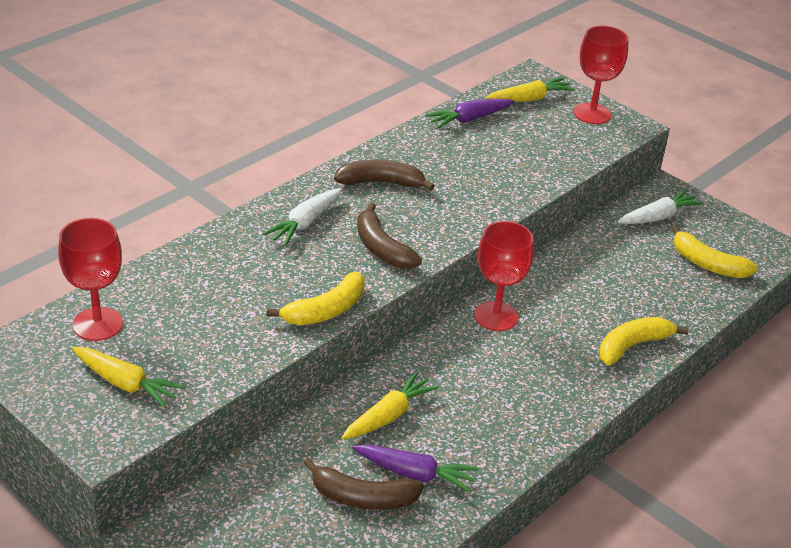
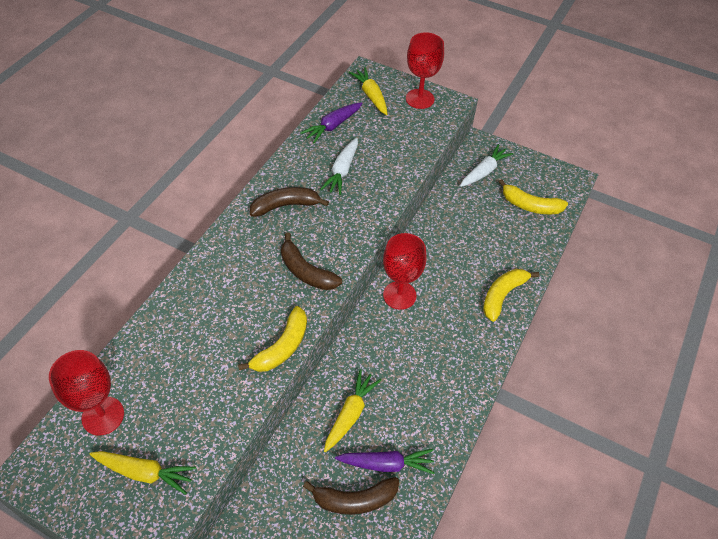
camera: 15 degrees left, 15 degrees up
(305, 223) = (239, 262): white carrot -> white carrot (342, 171)
(529, 99) = (371, 95): yellow carrot -> yellow carrot turned 75 degrees counterclockwise

